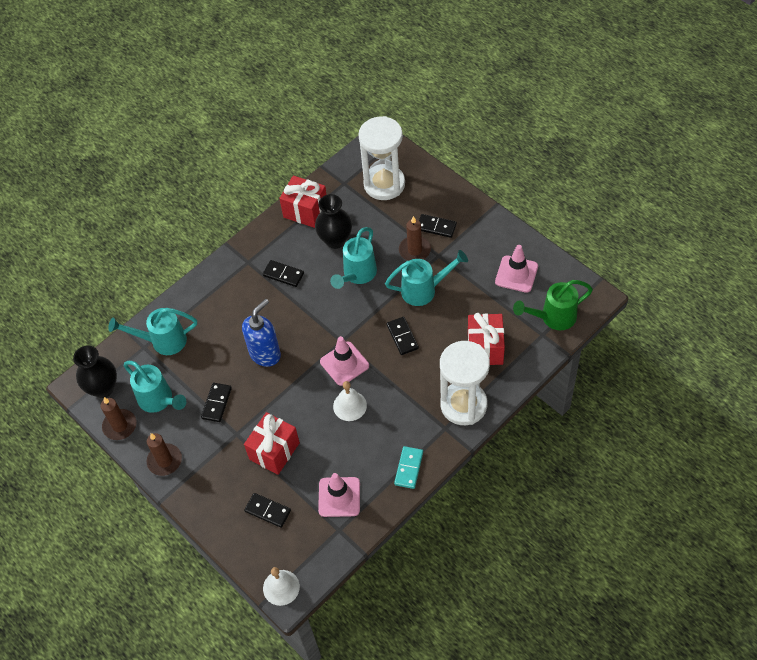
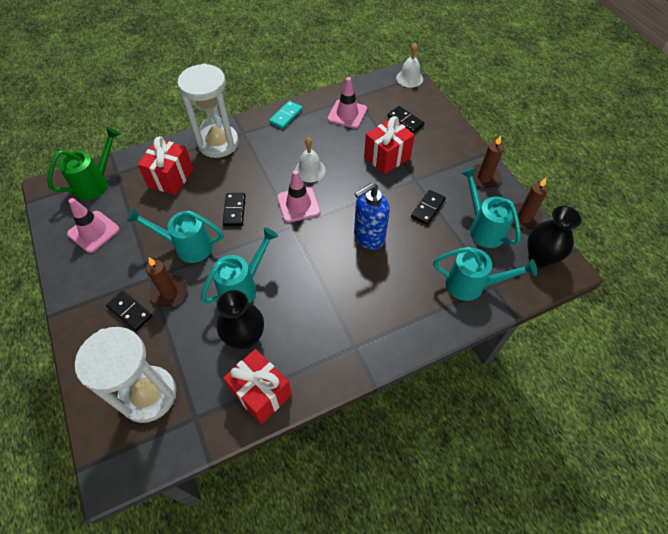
camera: 165 degrees left, 0 degrees up
(283, 274) = (320, 315): black domino -> none
(553, 317) = (96, 183): green watering can -> green watering can turned 45 degrees counterclockwise

